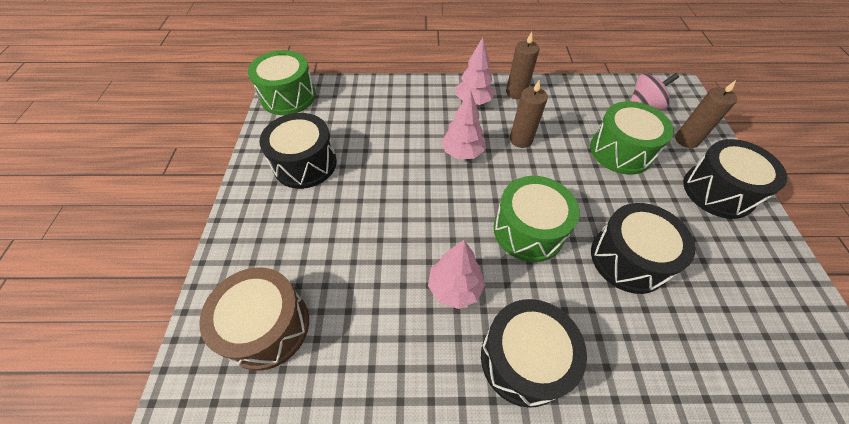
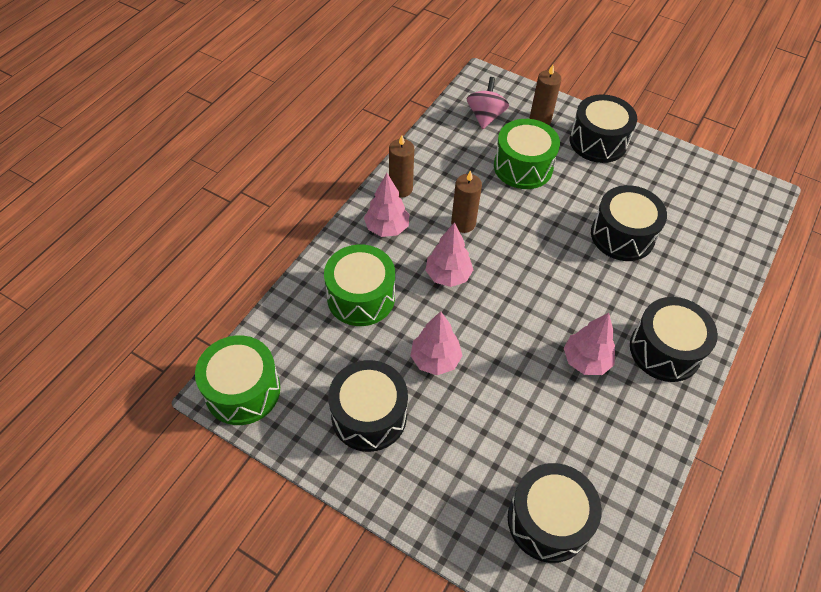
camera: 60 degrees left, 0 degrees up
(267, 327) = (548, 520): brown drum -> black drum
(378, 179) = (435, 359): none -> pink tree
(528, 230) = (562, 279): green drum -> green drum (361, 297)

